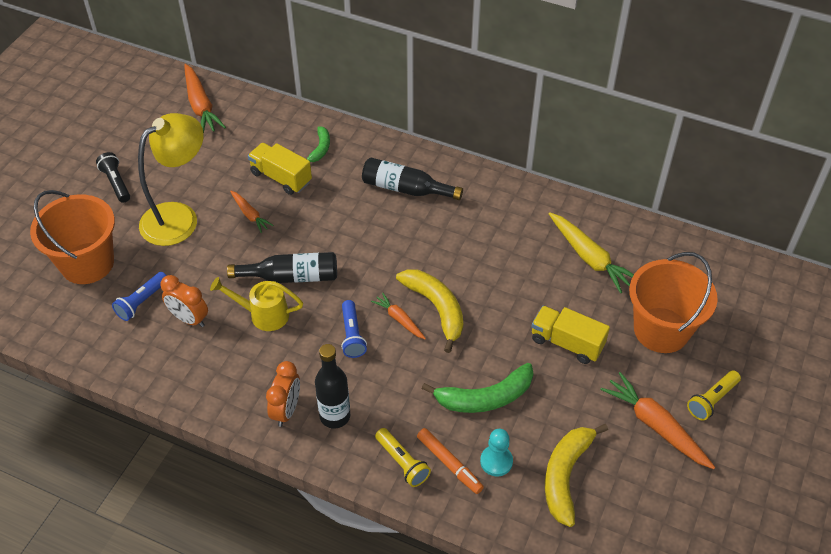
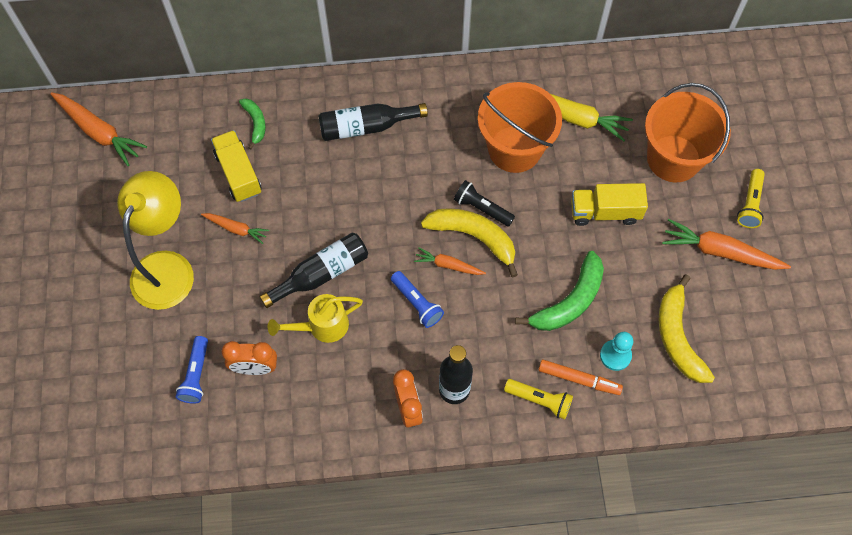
camera: 30 degrees left, 15 degrees up
(87, 263) = (111, 364): orange bucket -> orange bucket (514, 149)
(116, 183) = (74, 262): black flashlight -> black flashlight (482, 208)
(281, 177) = (238, 174): yellow truck -> yellow truck turned 60 degrees clockwise

